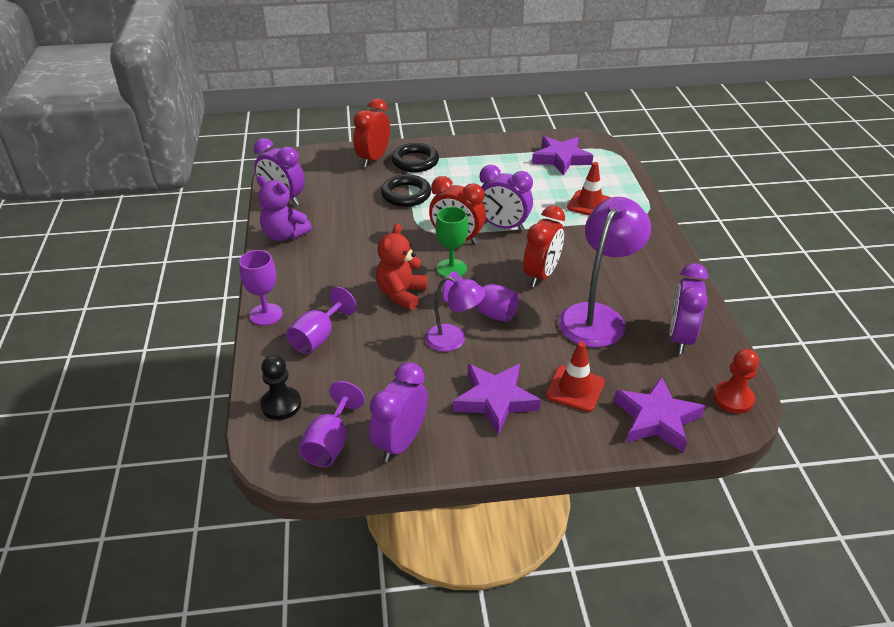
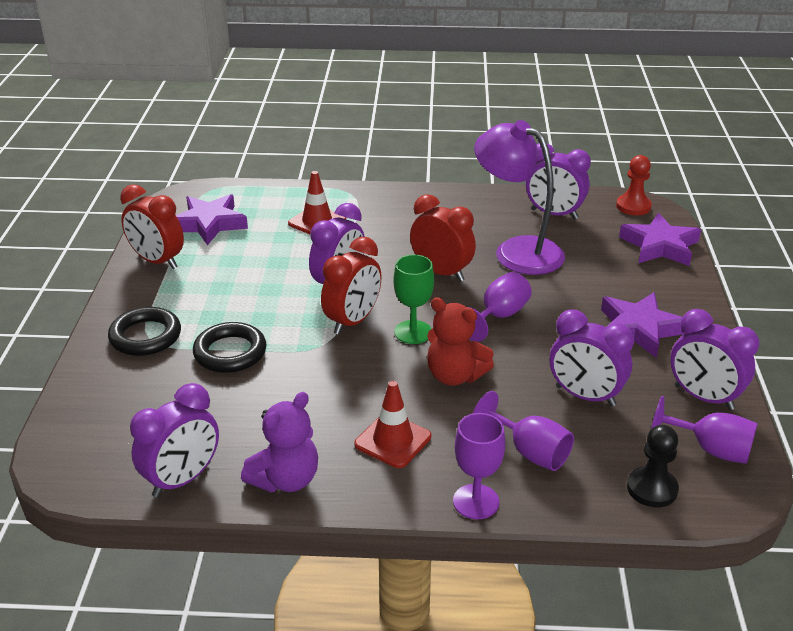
camera: 80 degrees left, 5 degrees down
(373, 159) = (114, 375): red clock -> red clock (157, 261)
(389, 365) = (585, 396): none -> purple clock
(453, 340) = (545, 345): purple lamp -> none
(575, 389) = (622, 280): red traffic cone -> red traffic cone (393, 440)

